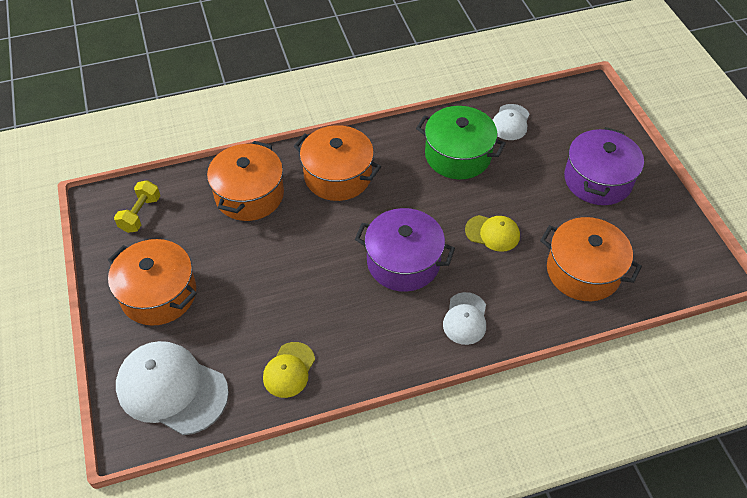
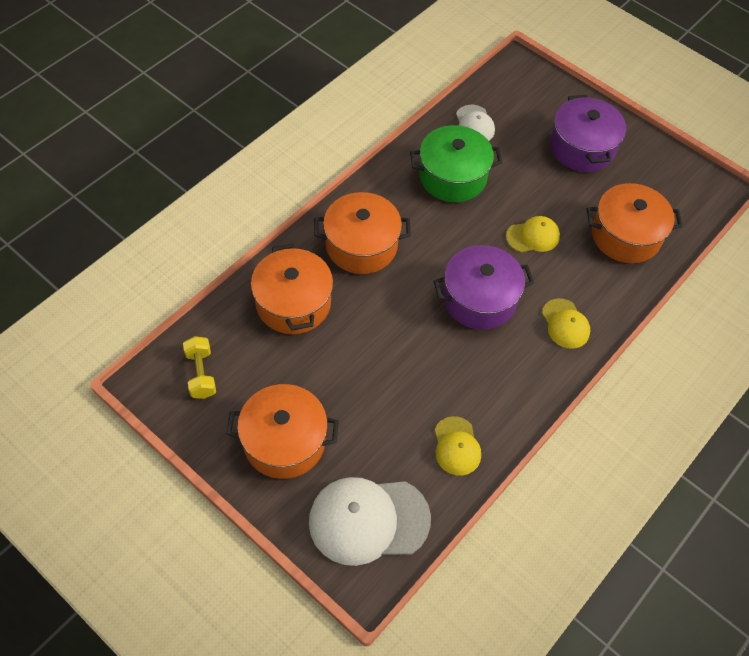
camera: 35 degrees left, 5 degrees up
(465, 319) = (565, 324): white cap -> yellow cap

